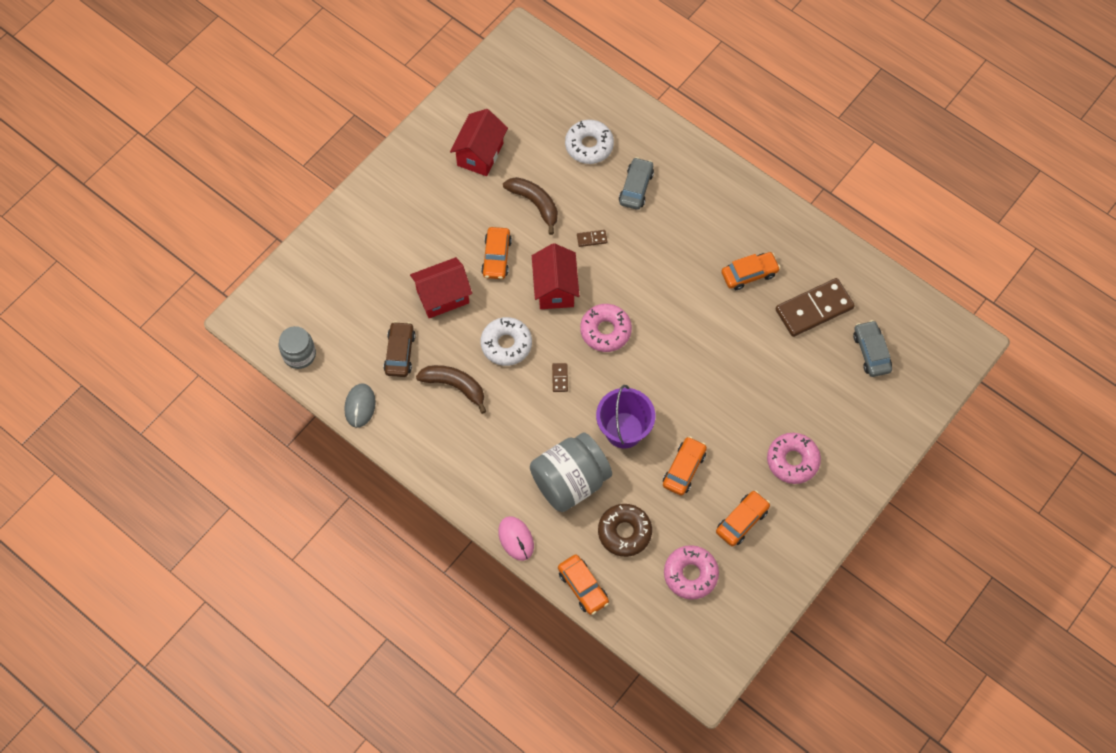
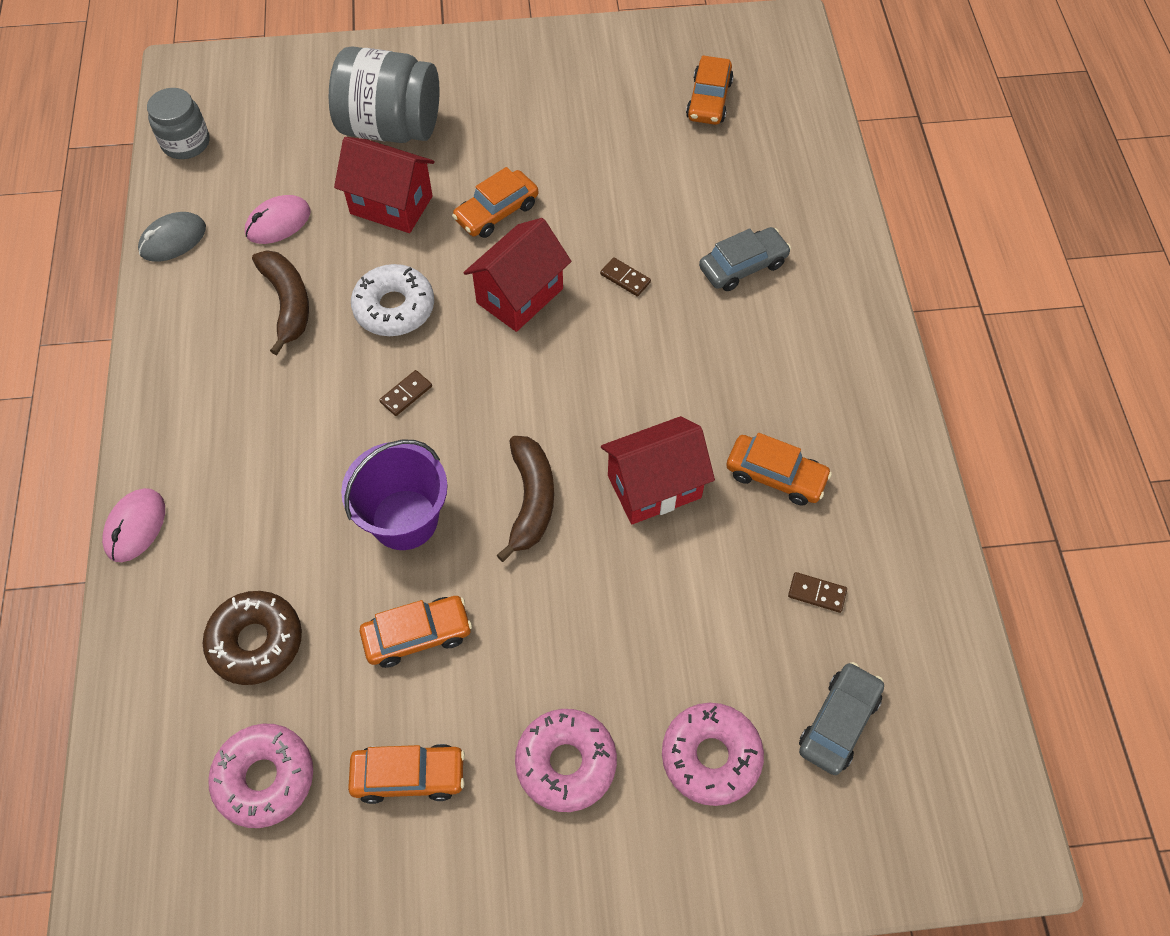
camera: 45 degrees right, 5 degrees down
(400, 353) = (278, 222): brown car -> pink mouse
(480, 154) = (605, 101): red house -> red house (654, 486)
(535, 204) = (605, 193): brown banana -> brown banana (531, 500)
(570, 481) = (273, 520): grey jar -> grey jar (390, 127)
(583, 587) = (130, 659): orange car -> orange car (709, 100)
(589, 146) = (738, 182): white donut -> none
(605, 331) = (520, 389): pink donut -> pink donut (711, 757)
(814, 309) = (817, 593): brown domino -> brown domino, size x0.41

